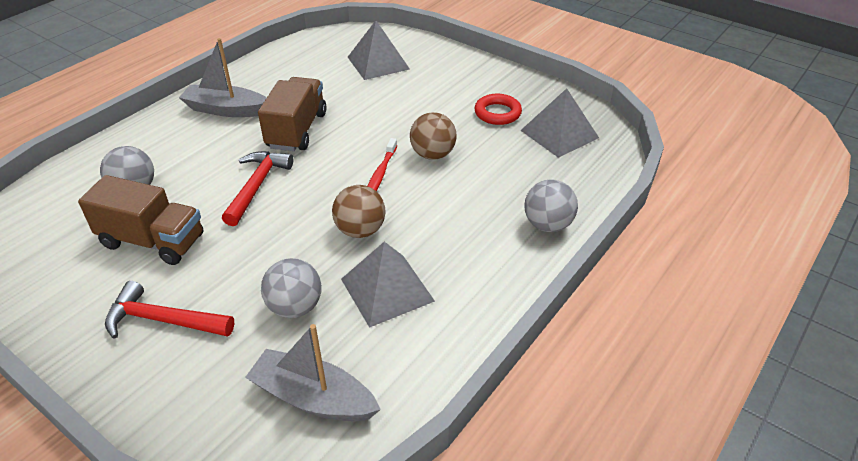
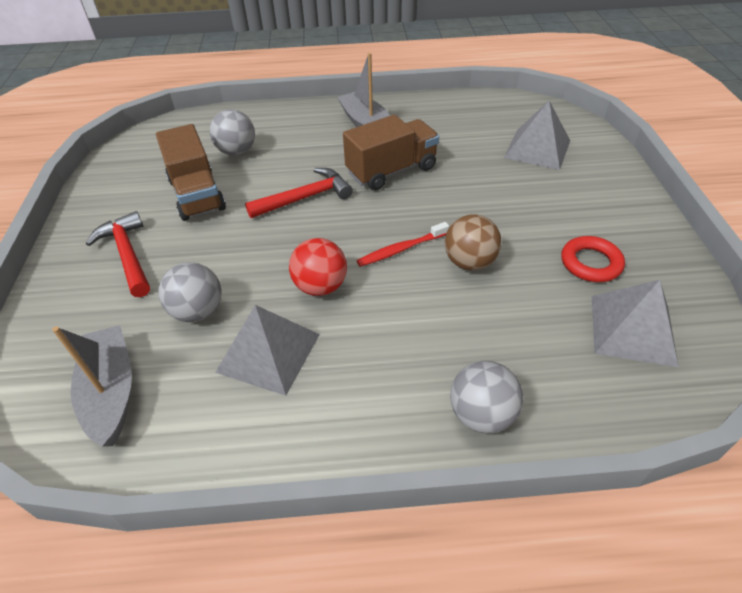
camera: 50 degrees right, 5 degrees up
(360, 230) = (320, 286): brown ball -> red ball

